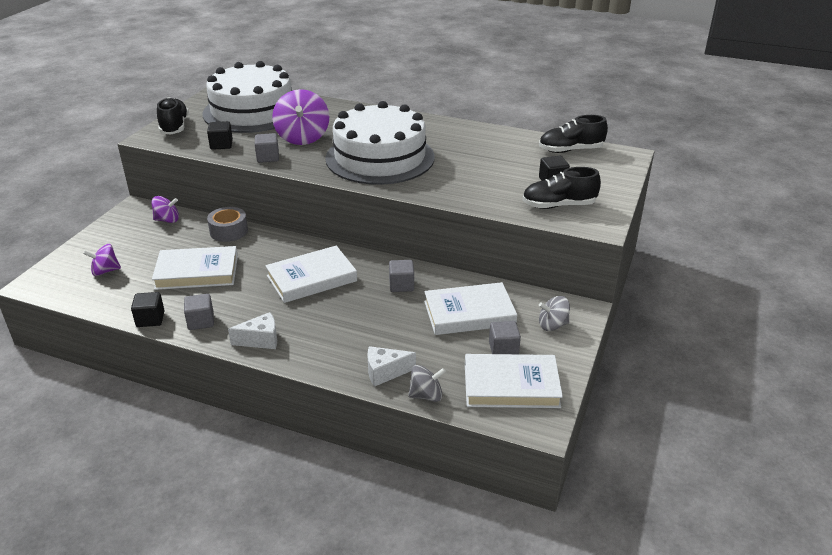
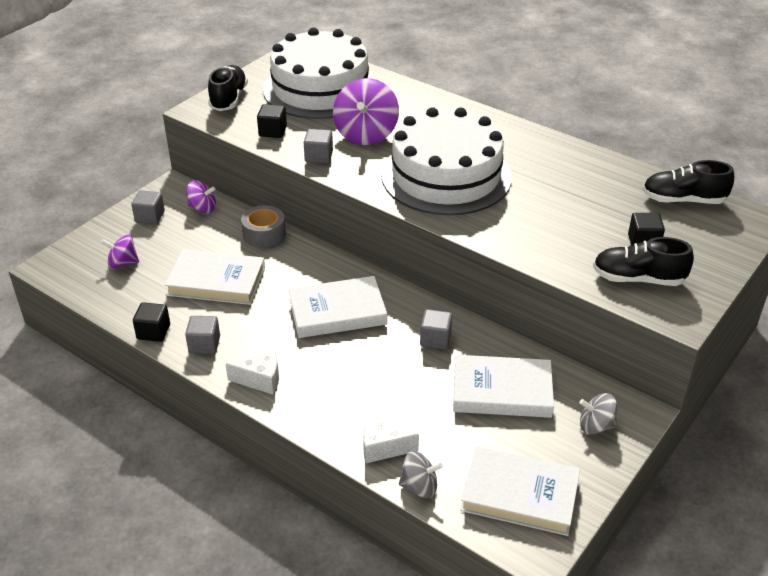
camera: 15 degrees right, 5 degrees up
(503, 349) = (526, 446): grey cube -> grey cube (150, 217)

